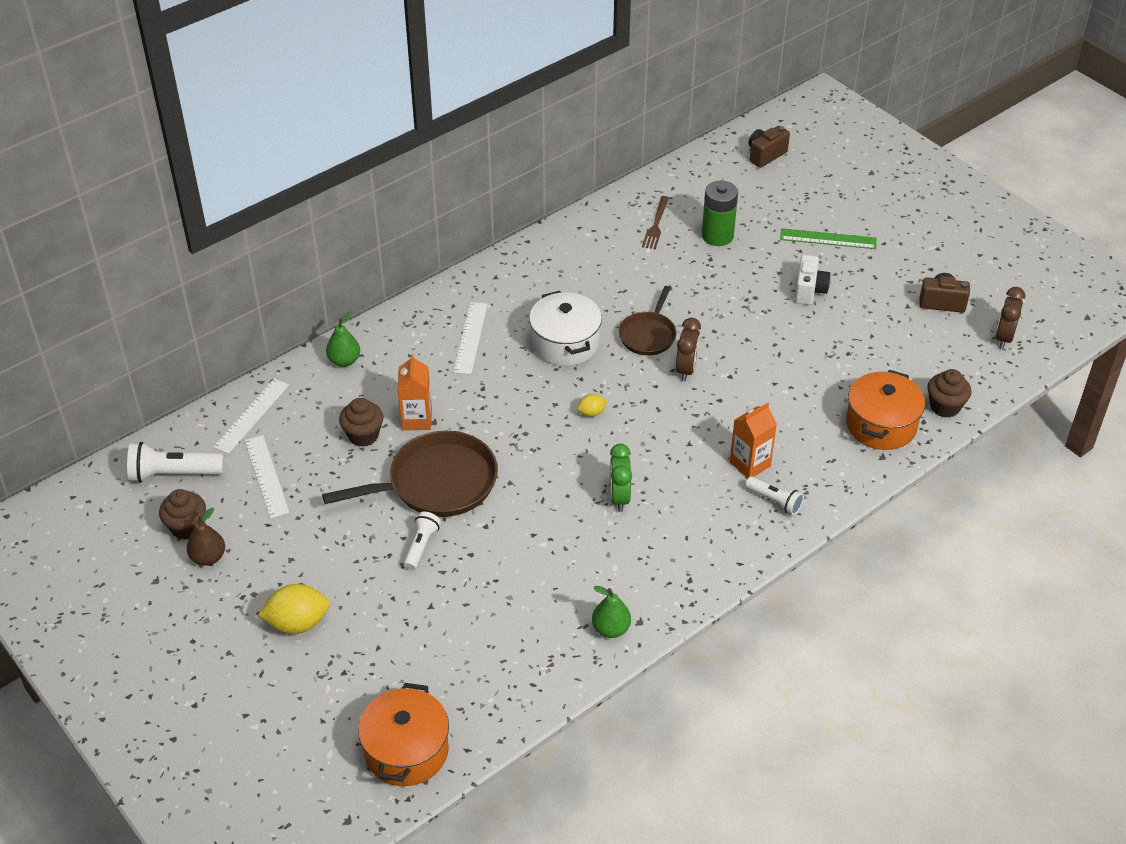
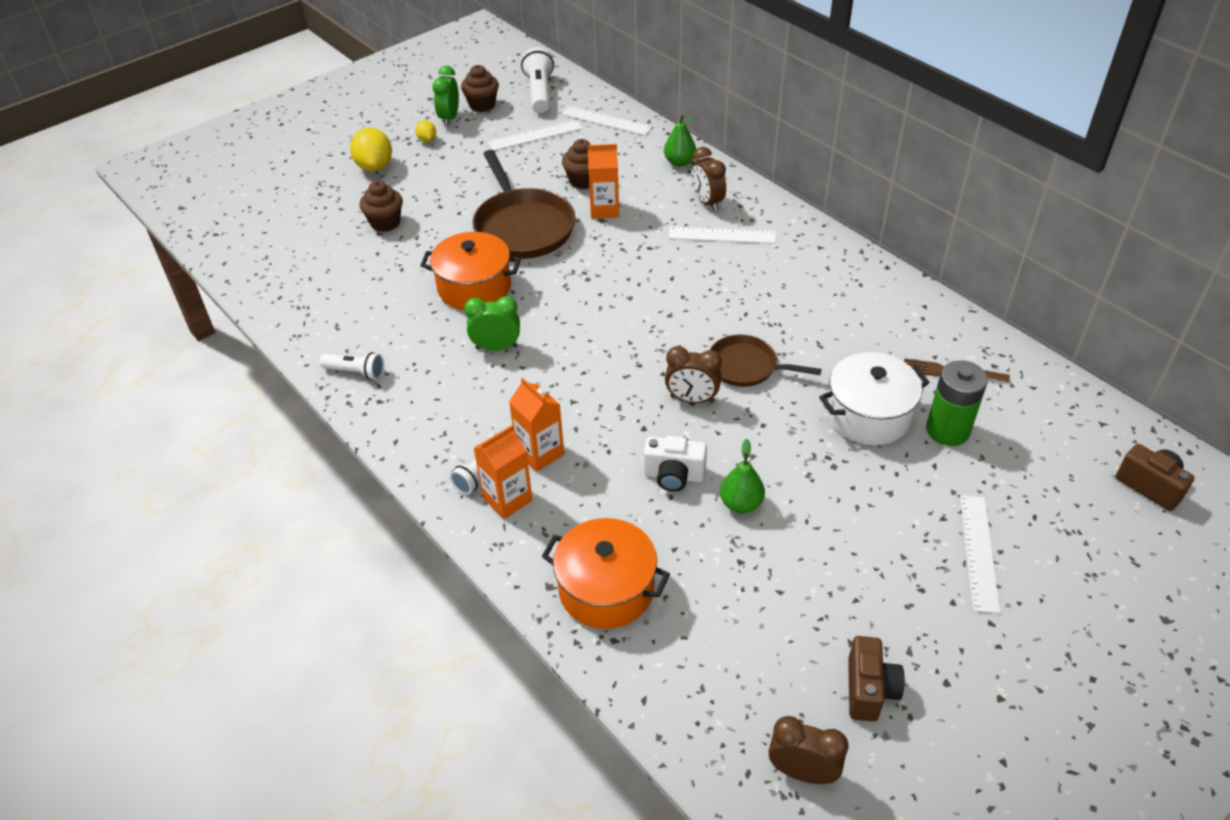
camera: 90 degrees right, 0 degrees up
(208, 557) = (449, 118): brown pear -> green clock
(406, 751) = (233, 231): orange pot -> orange pot (474, 287)
(417, 344) = (707, 202): none -> brown clock
(421, 546) = (447, 223): white flashlight -> white flashlight (356, 372)
(565, 343) = (723, 301): white pot -> white pot (868, 415)
(591, 413) = (618, 324): yellow lemon -> yellow lemon (427, 140)
(611, 629) = (329, 344): green pear -> green pear (741, 504)
(800, 483) = (507, 499): none -> orange carton
(809, 290) = (859, 524): white camera -> white camera (674, 476)
(828, 239) = (978, 552): green ruler -> white ruler
(945, 407) = (643, 670): brown cupcake -> brown cupcake (385, 223)

